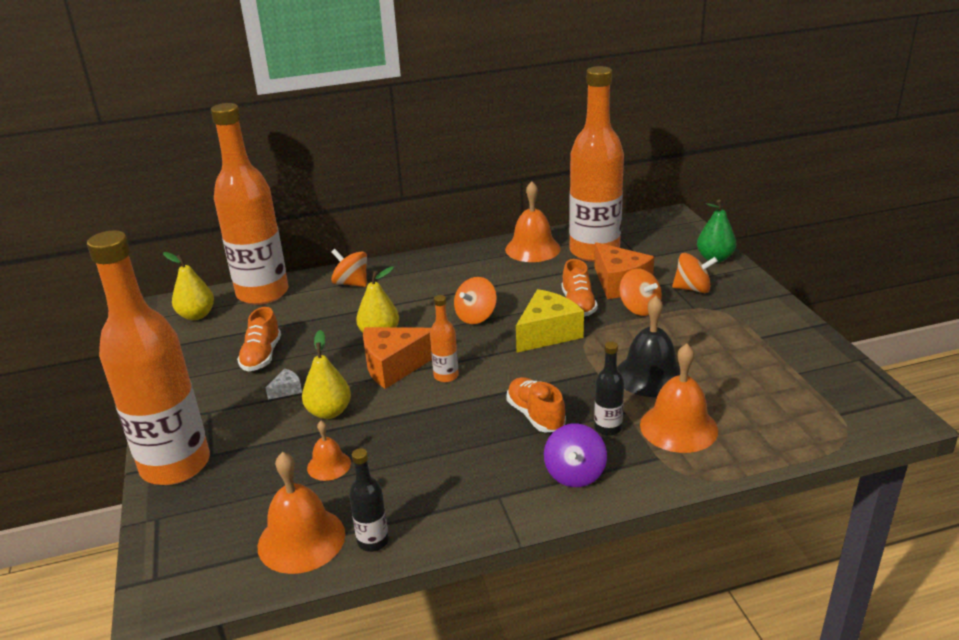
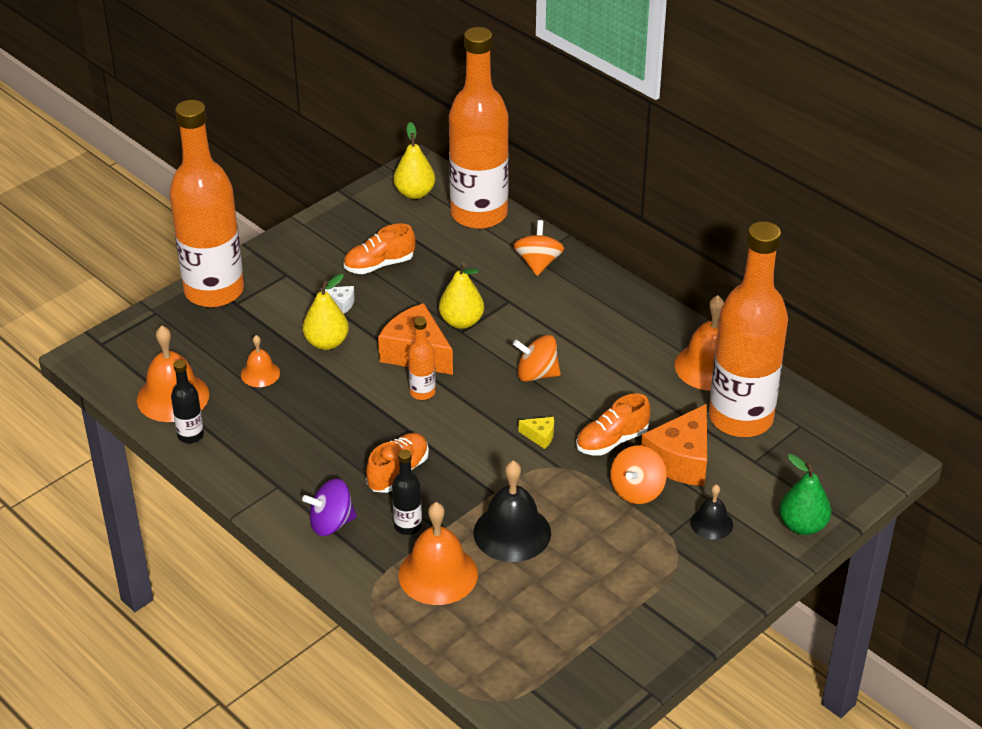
camera: 60 degrees right, 10 degrees up
(548, 333) = (540, 436): yellow cheese -> yellow cheese, size x0.45
(692, 289) = (711, 523): orange spinning top -> black bell

